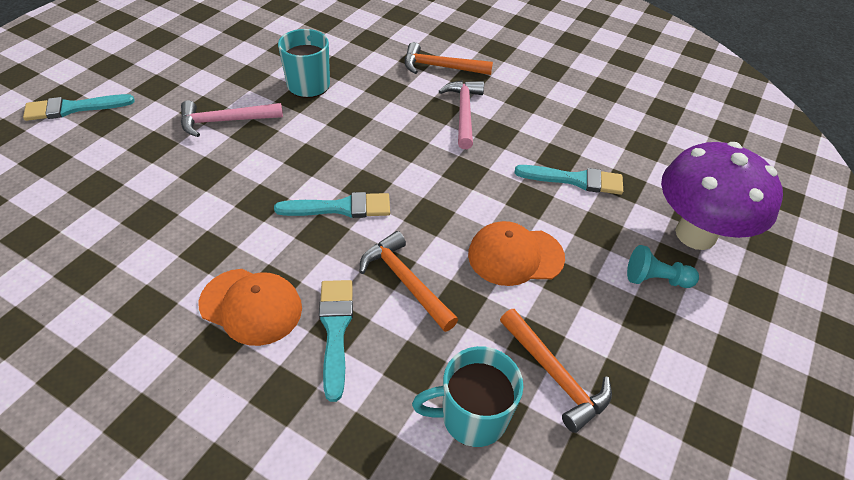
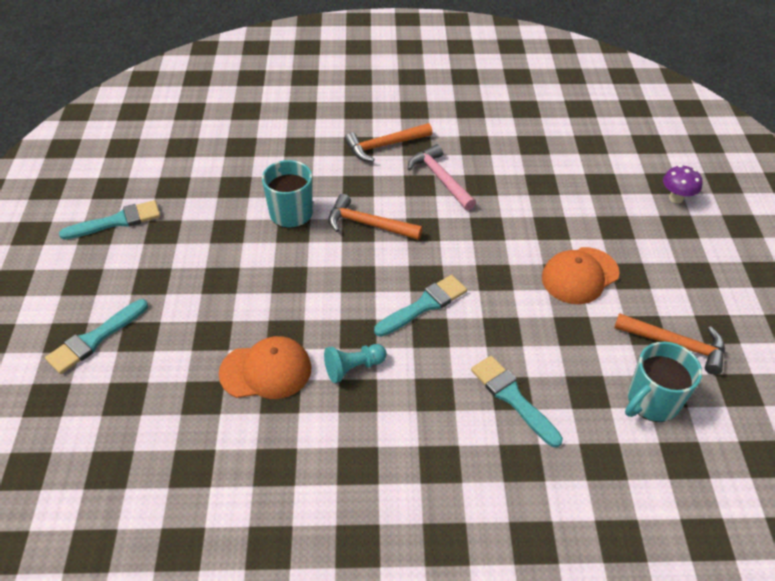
camera: 30 degrees left, 0 degrees up
(226, 121) = (253, 281): pink hammer -> none
(251, 306) = (436, 416): orange cap -> orange cap (266, 370)
(405, 282) = (525, 335): orange hammer -> orange hammer (368, 224)
(575, 180) = (568, 196): turquoise brush -> turquoise brush (117, 221)
(655, 279) = (678, 244): turquoise pawn -> turquoise pawn (353, 368)
(695, 234) = (676, 198): purple mushroom -> purple mushroom, size x0.43

